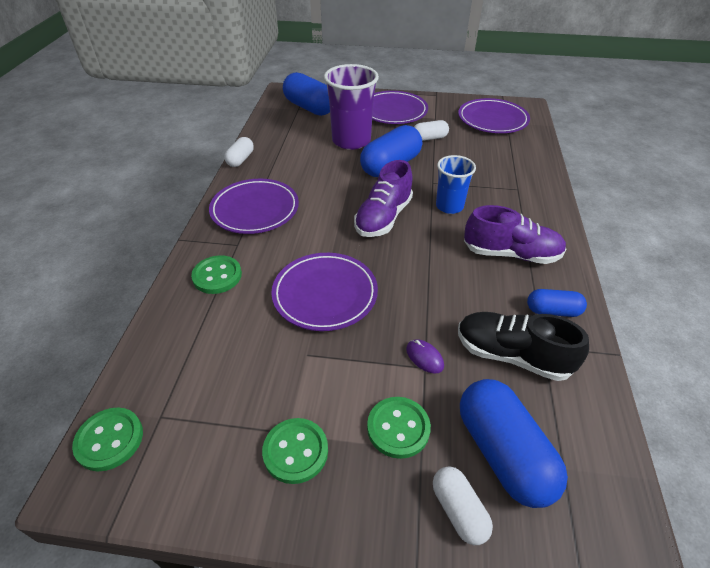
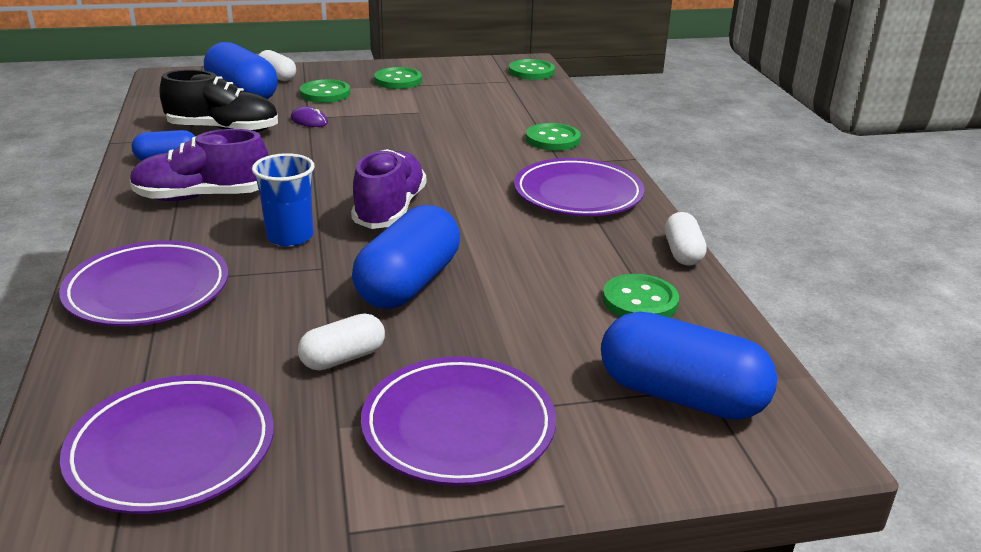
camera: 160 degrees right, 15 degrees down
(288, 140) = (640, 301): none -> green button
(325, 294) = (426, 141): purple plate -> purple plate (147, 291)
(351, 141) = (514, 322): purple cup -> none

